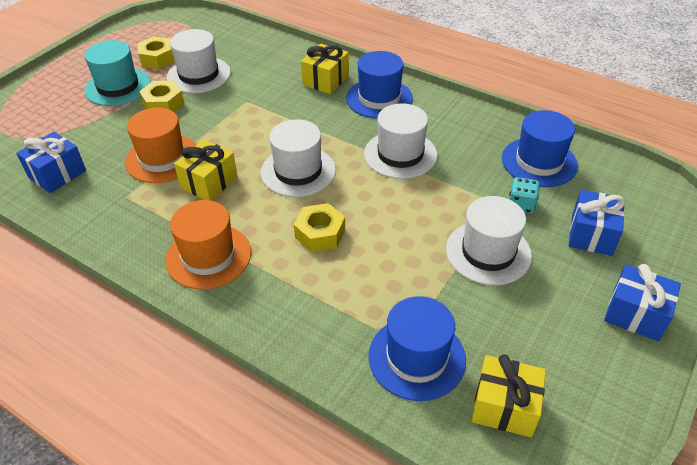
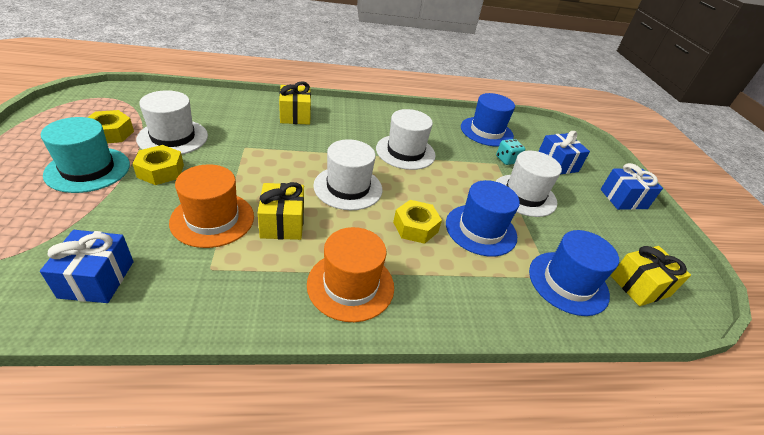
camera: 45 degrees left, 5 degrees down
(379, 98) = (349, 118): blue hat -> blue hat (481, 230)

